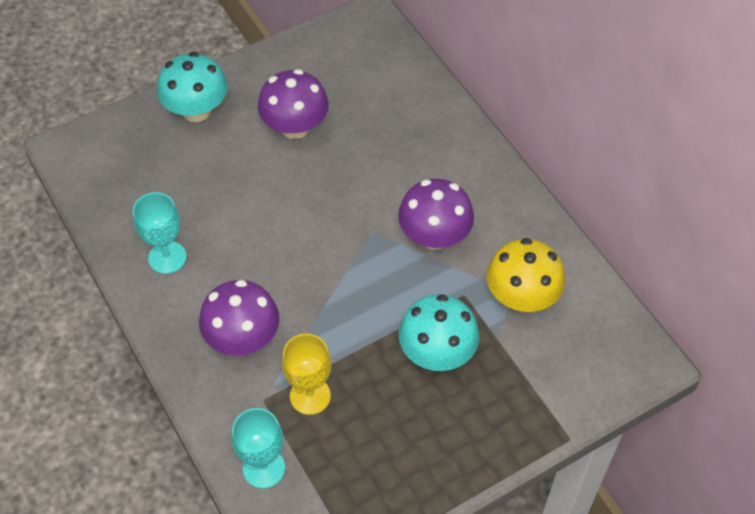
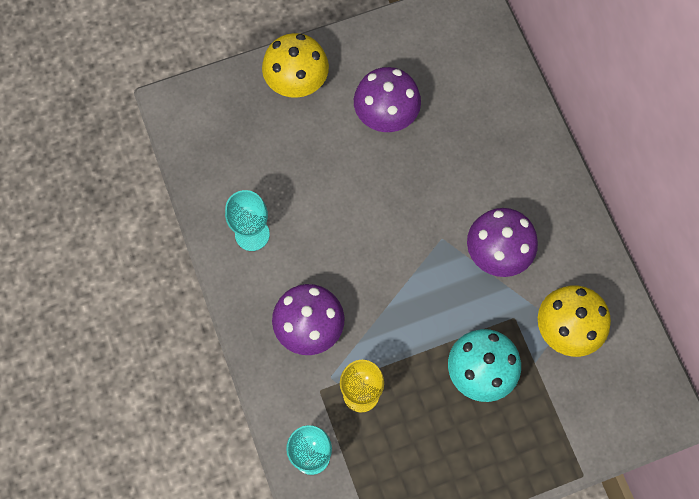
camera: 10 degrees right, 15 degrees up
(196, 110) = (297, 82): turquoise mushroom -> yellow mushroom

